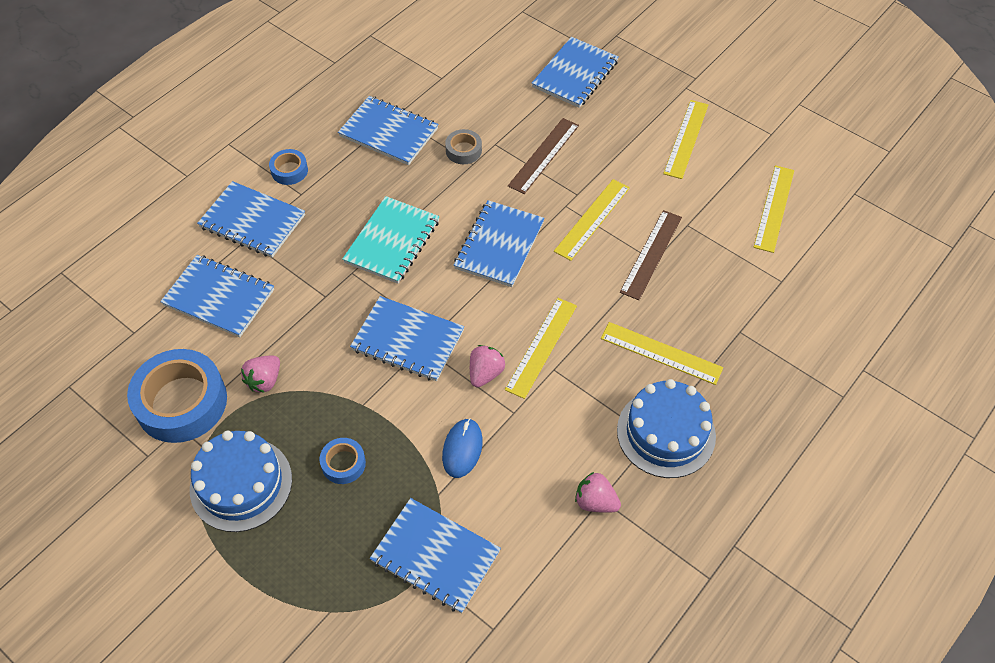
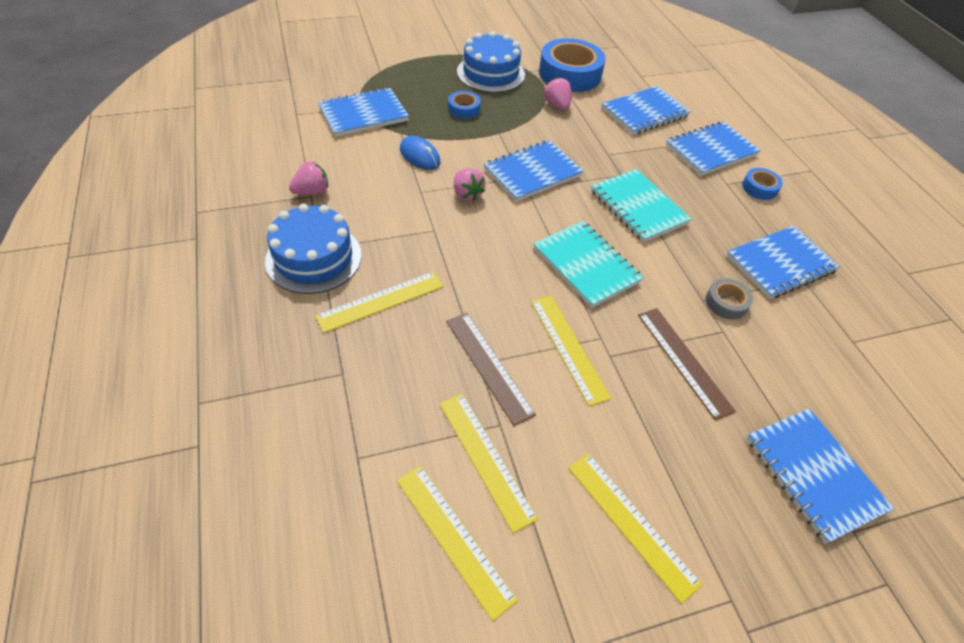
camera: 120 degrees right, 5 degrees down
(499, 245) = (586, 265): blue notebook -> turquoise notebook
(541, 347) = (460, 234): yellow ruler -> yellow ruler (485, 458)

